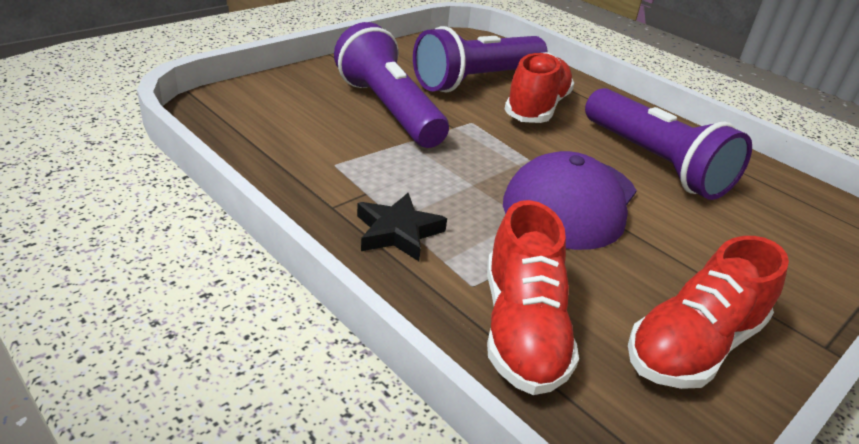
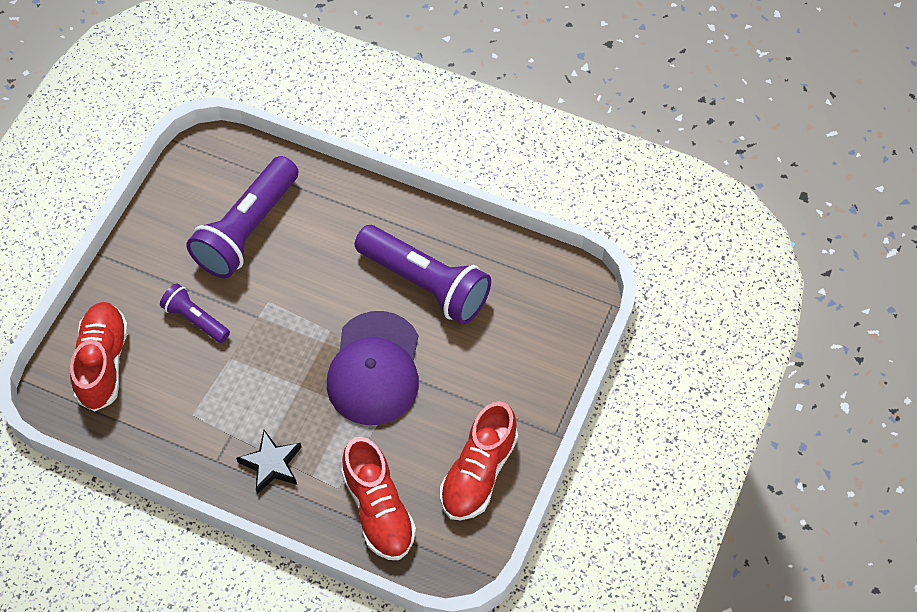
camera: 20 degrees left, 25 degrees up
(389, 110) = (195, 319): purple flashlight -> purple flashlight, size x0.52
(536, 108) = (313, 249): red shoe -> red shoe (103, 363)

